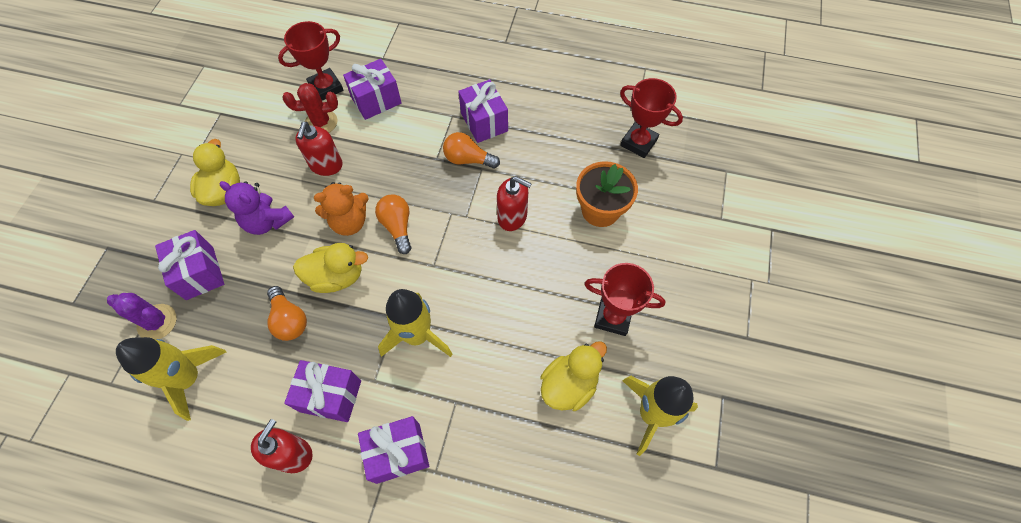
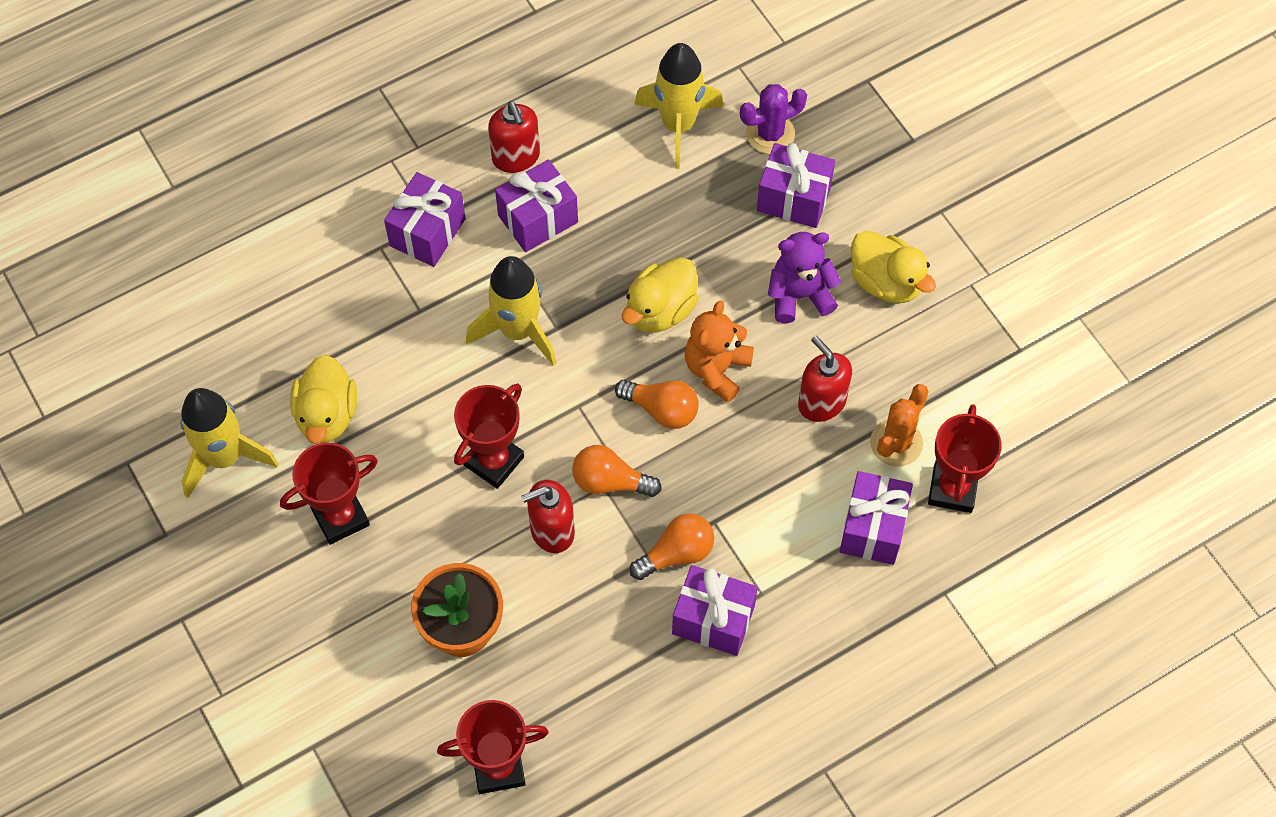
camera: 135 degrees right, 0 degrees up
(289, 320) = (654, 238): orange light bulb -> orange light bulb (610, 482)
(321, 122) = (896, 443): red cactus -> orange cactus
(505, 275) = (493, 461): none -> red trophy

